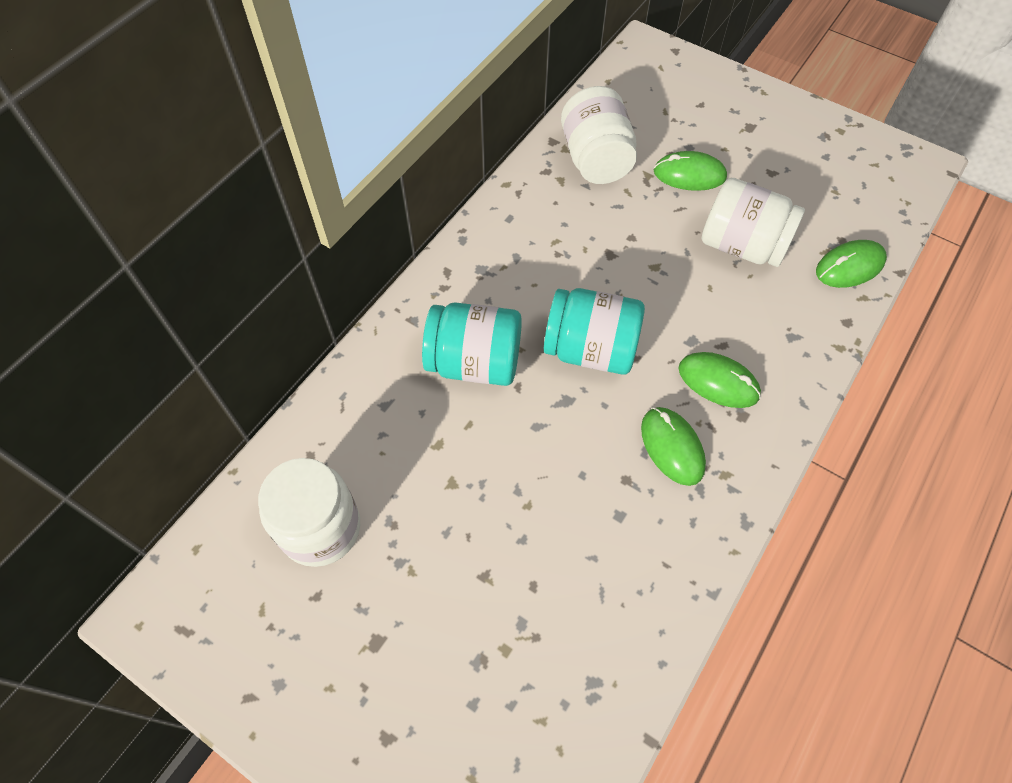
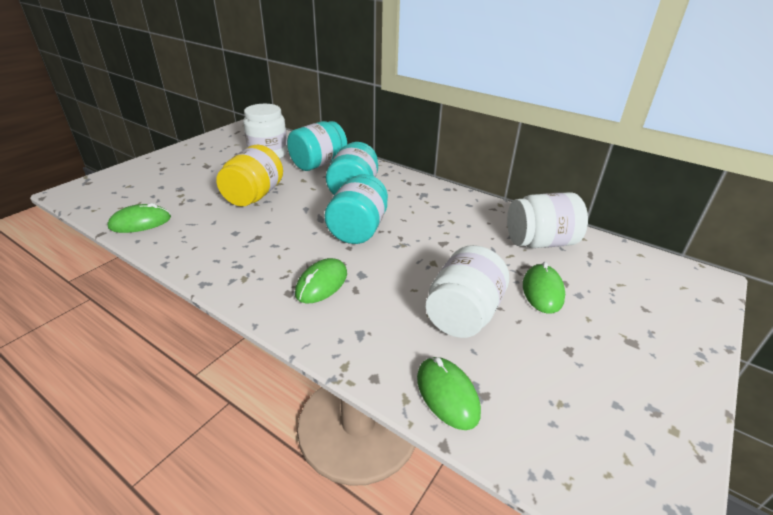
camera: 90 degrees right, 25 degrees down
(370, 427) = (318, 164): none -> turquoise jar
(501, 515) = (254, 196): none -> yellow jar
(672, 447) = (274, 256): green mouse -> green mouse (140, 222)

